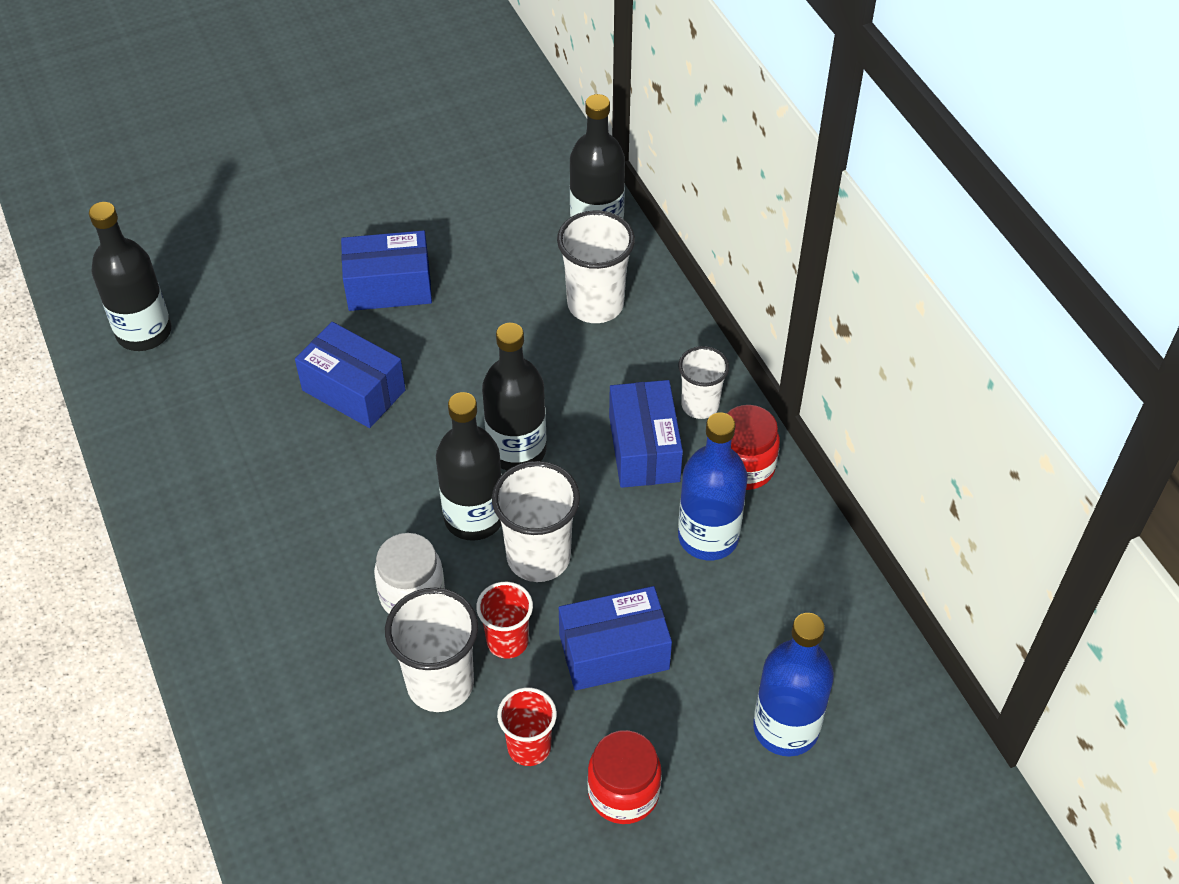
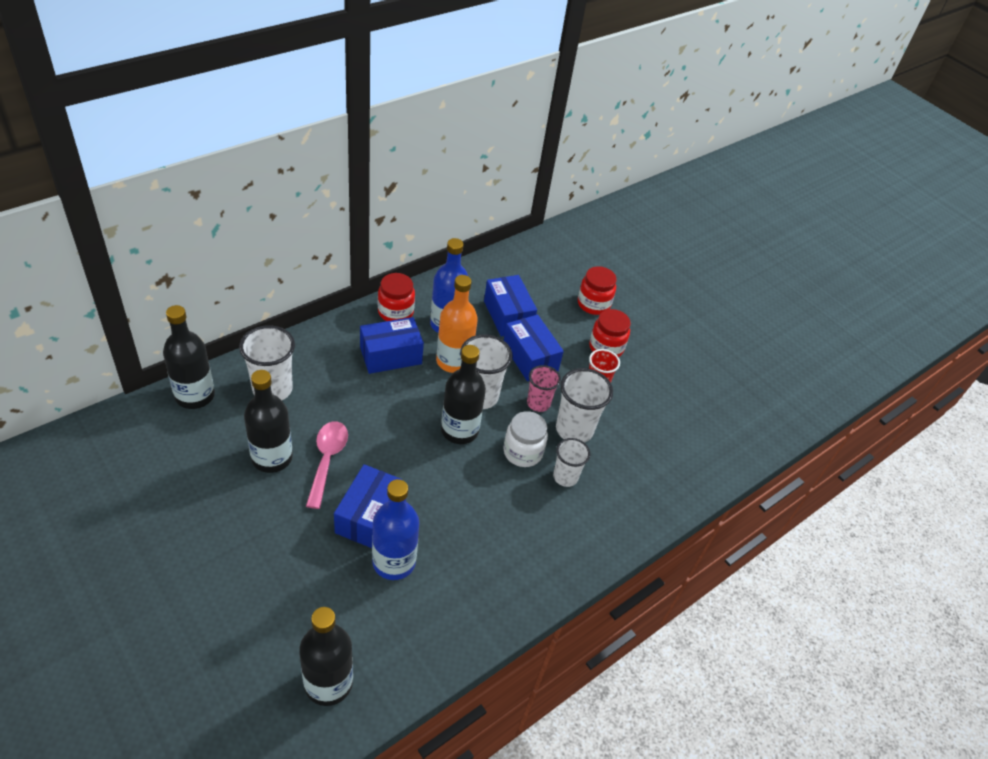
camera: 110 degrees left, 5 degrees down
(389, 287) = (263, 513): blue box -> blue box (508, 315)
(456, 355) = (327, 460): none -> pink spoon
(507, 641) = (538, 403): red cup -> pink cup
(517, 450) = (403, 416): black bottle -> black bottle (272, 458)
(621, 533) = (453, 361): none -> orange bottle
(700, 405) = (353, 333): white cup -> white cup (565, 477)
(747, 803) = (593, 304): none -> red jar
(786, 728) = (550, 292): blue bottle -> blue bottle (394, 562)

